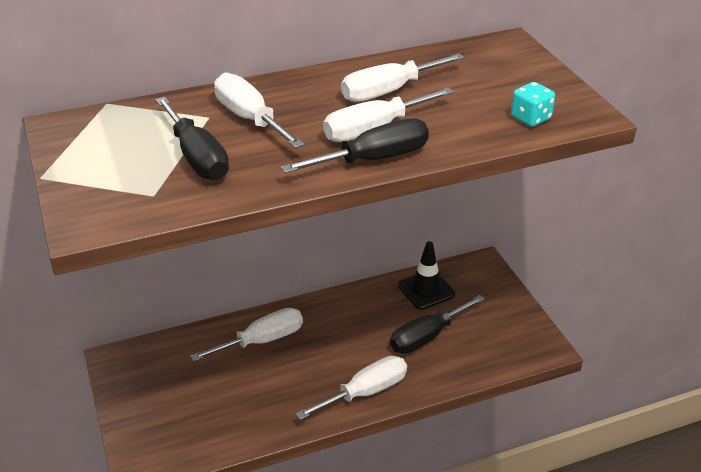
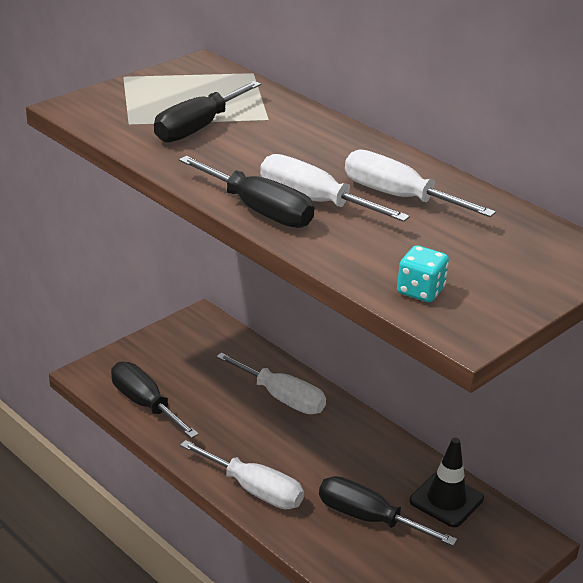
camera: 65 degrees right, 5 degrees down
(214, 434) = (145, 404): none -> black screwdriver
(250, 119) = (281, 137): white screwdriver -> none

